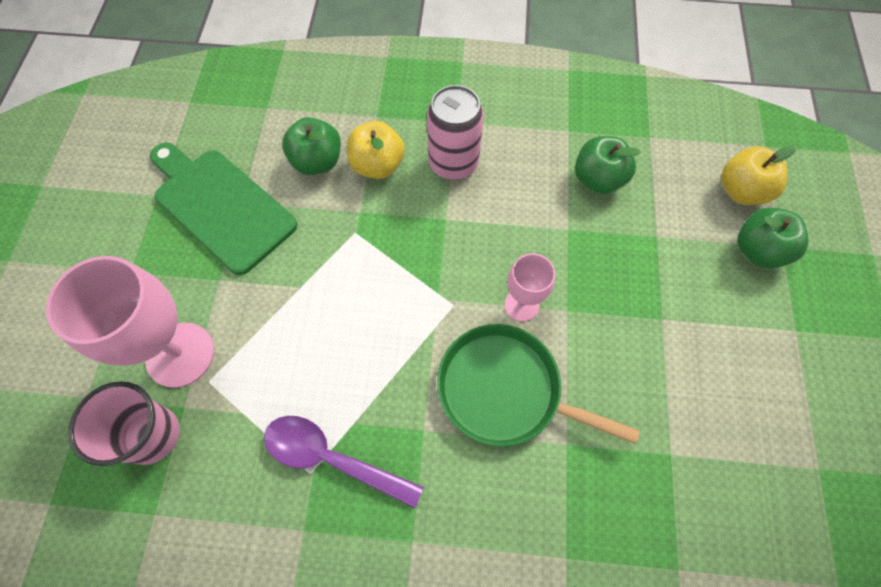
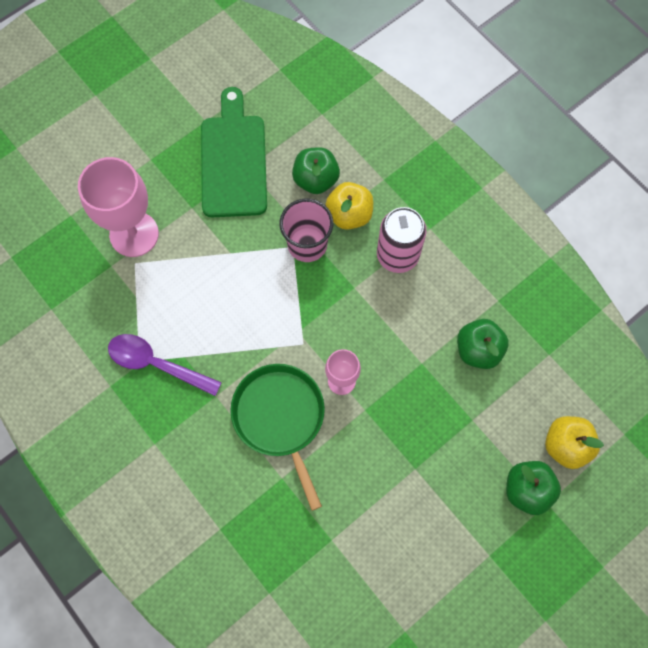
camera: 45 degrees right, 5 degrees up
(152, 435) = (84, 266): pink cup -> pink cup (307, 244)
(332, 458) = (156, 364): purple spoon -> purple spoon turned 45 degrees counterclockwise

